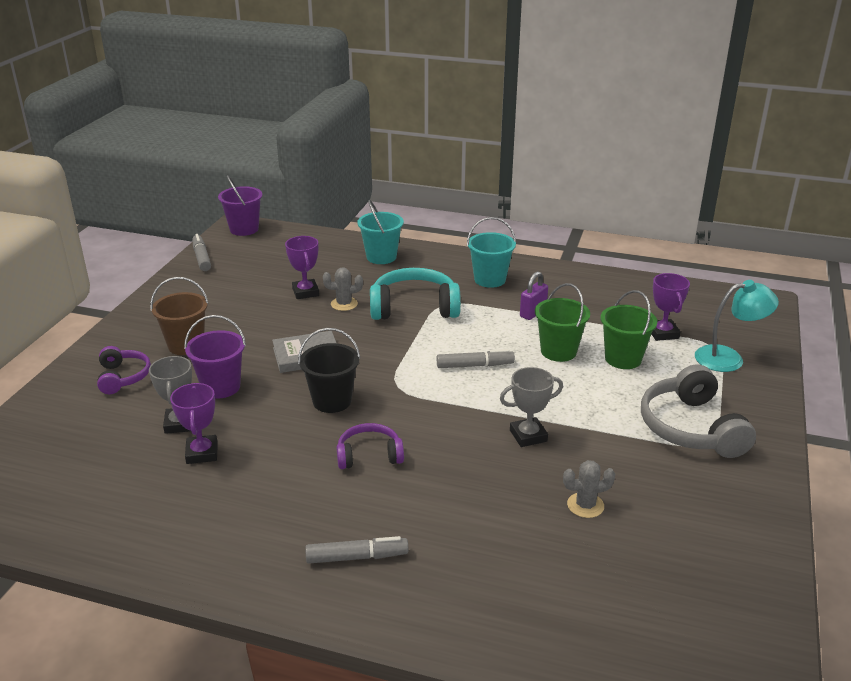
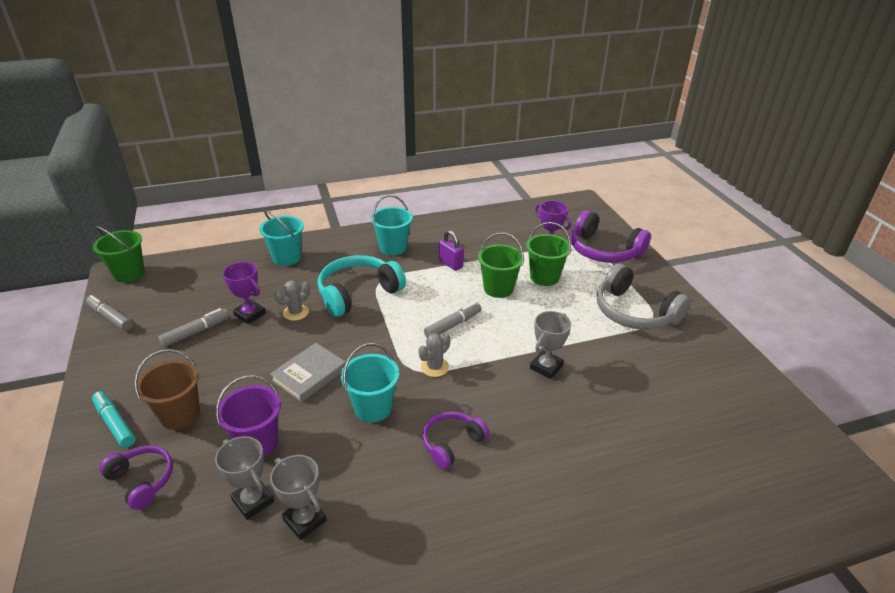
camera: 35 degrees left, 5 degrees up
(139, 333) = (115, 423): none -> turquoise marker
(202, 453) = (305, 520): purple trophy -> grey trophy
(244, 229) = (129, 273): purple bucket -> green bucket
(332, 401) = (373, 408): black bucket -> turquoise bucket
(357, 557) = (534, 544): grey marker -> grey marker (196, 332)
(533, 313) = (450, 264): purple padlock -> purple padlock turned 45 degrees counterclockwise
(585, 505) = (635, 405): grey cactus -> grey cactus (434, 367)
(728, 358) = (603, 251): turquoise lamp -> purple headphones

